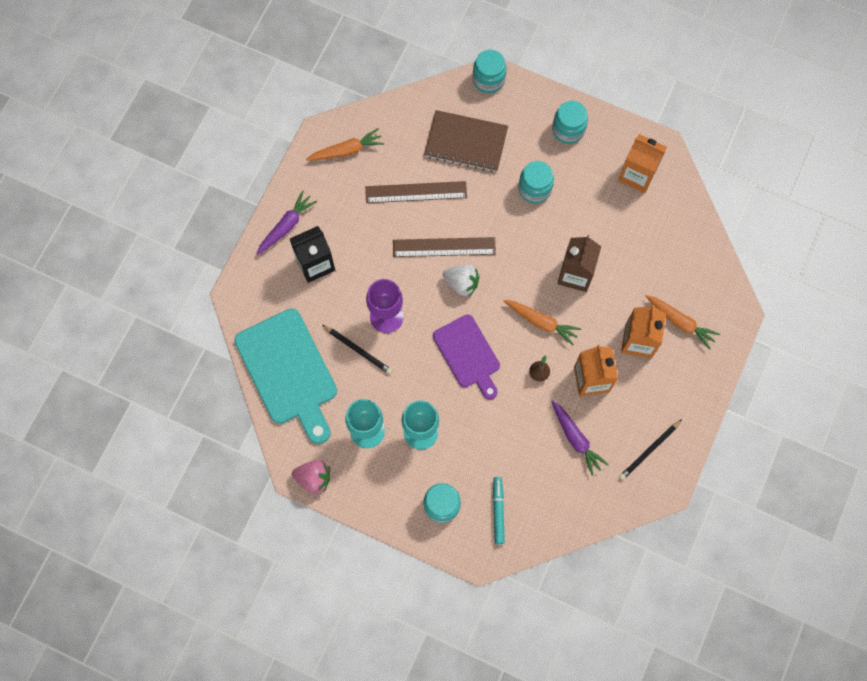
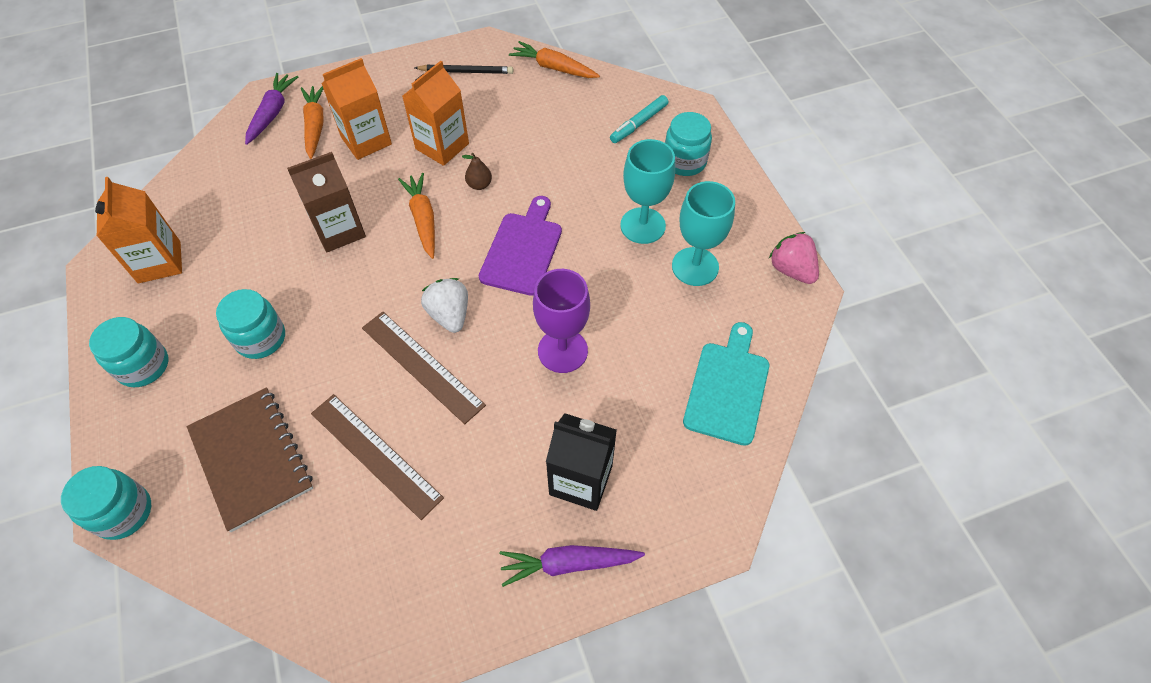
camera: 135 degrees left, 15 degrees down
(288, 371) = (727, 388): turquoise cutting board -> turquoise cutting board, size x0.64
(346, 150) = (387, 594): orange carrot -> orange carrot (554, 68)
(358, 350) = (628, 345): black pencil -> none
(576, 439) = (512, 120): purple carrot -> purple carrot (272, 113)

